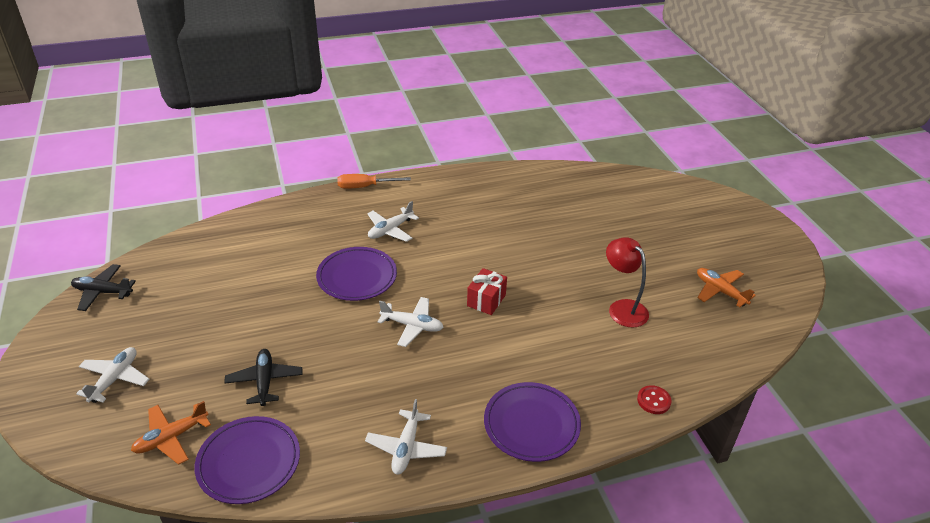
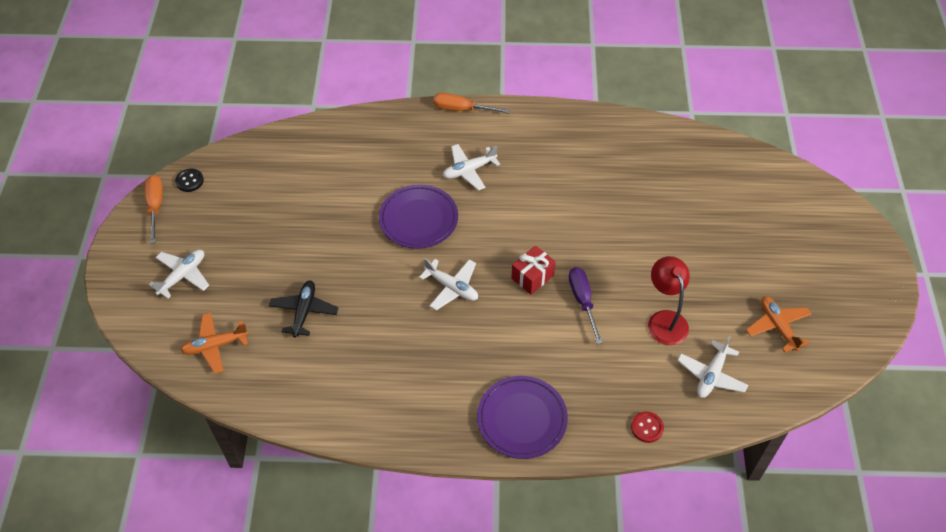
camera: 20 degrees right, 15 degrees up
(68, 322) = (155, 206): none -> orange screwdriver
(103, 292) = (189, 181): black plane -> black button
(249, 462) = (271, 386): purple plate -> none
(406, 448) = (404, 410): white plane -> white plane (711, 375)
(542, 309) = (582, 301): none -> purple screwdriver

